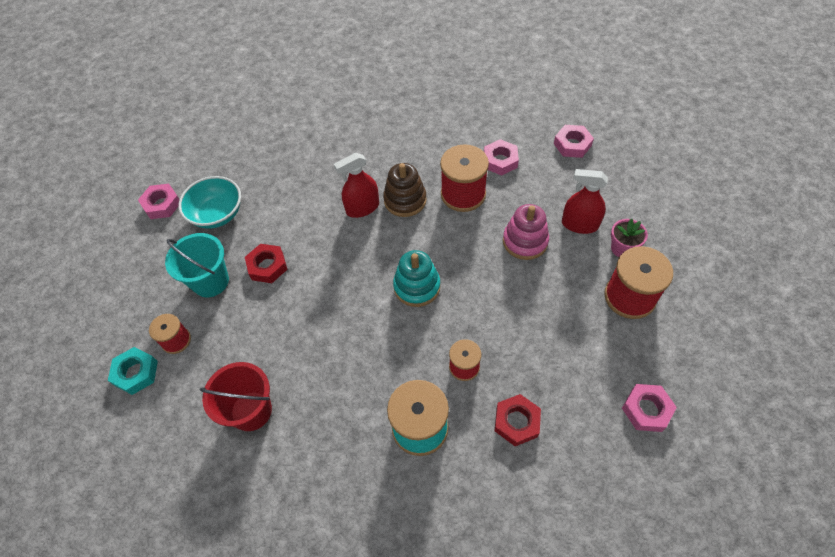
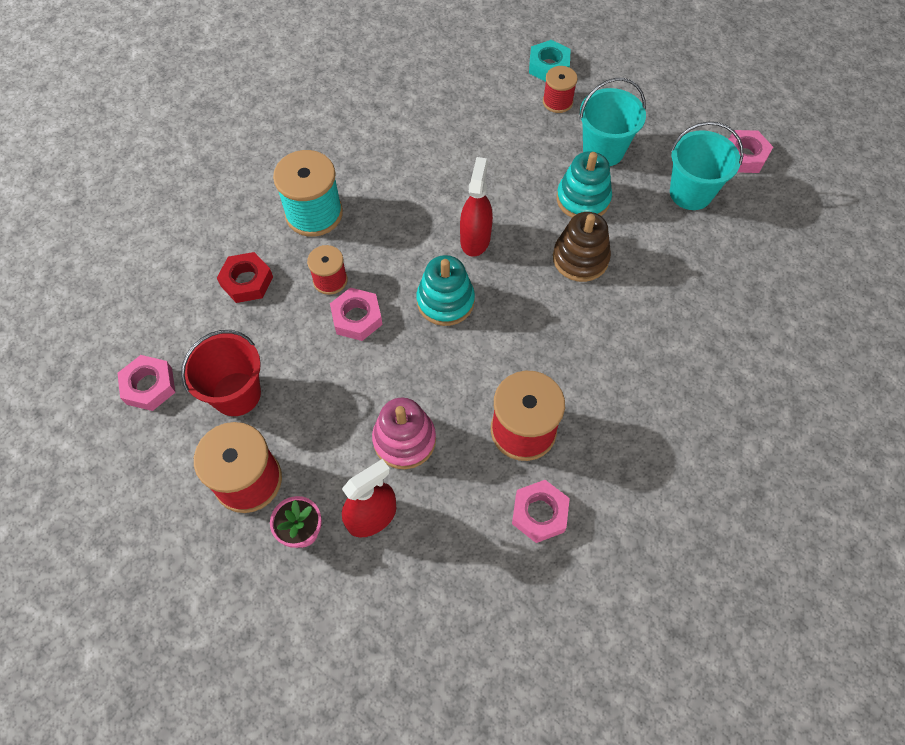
camera: 125 degrees right, 5 degrees up
(217, 214) = (690, 193): turquoise bowl -> turquoise bucket
(251, 411) = (441, 118): red bucket -> red bucket (236, 394)
(267, 266) = (583, 199): red nut -> turquoise stacking toy
(362, 208) = (590, 319): red spray bottle -> red spray bottle (475, 239)
(405, 200) = (566, 366): brown stacking toy -> brown stacking toy (580, 258)
(572, 144) = (491, 628): pink nut -> pink nut (357, 318)

